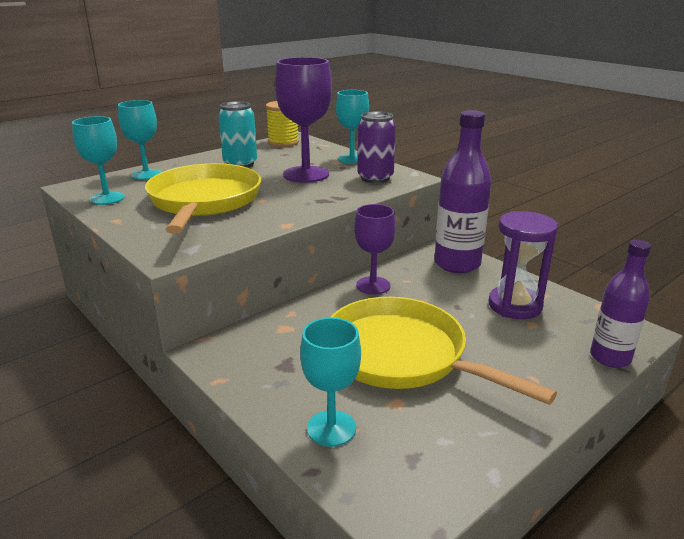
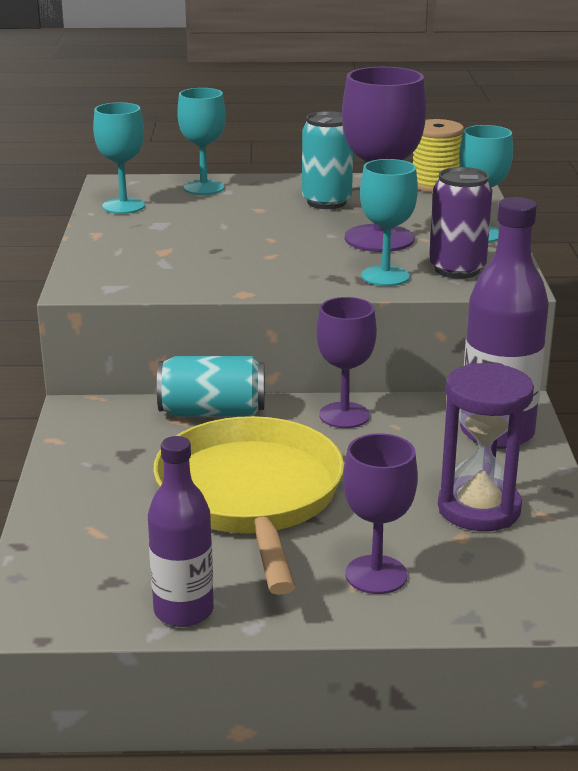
camera: 40 degrees right, 0 degrees up
(204, 201) = (208, 239): yellow pan -> none
(297, 315) = (212, 412): none -> turquoise can
(331, 428) = (83, 523): turquoise goblet -> turquoise goblet (385, 276)
(534, 366) = (376, 575): none -> purple goblet
(610, 357) = (487, 613): purple bottle -> purple bottle (183, 611)

